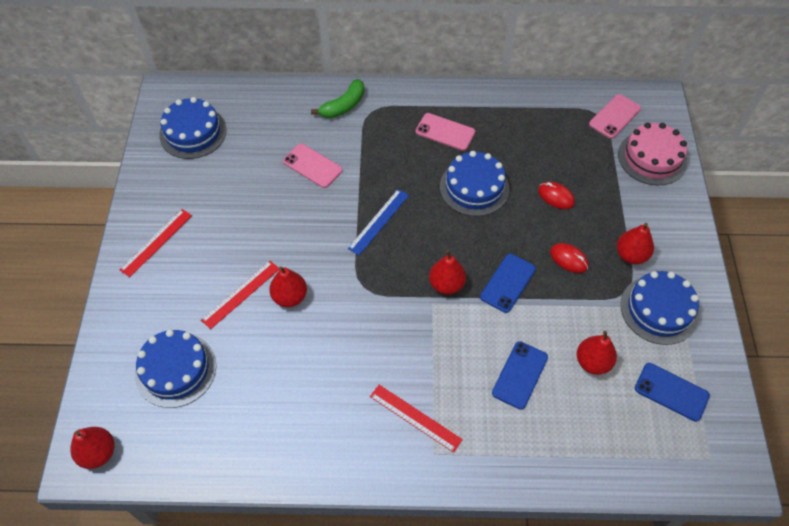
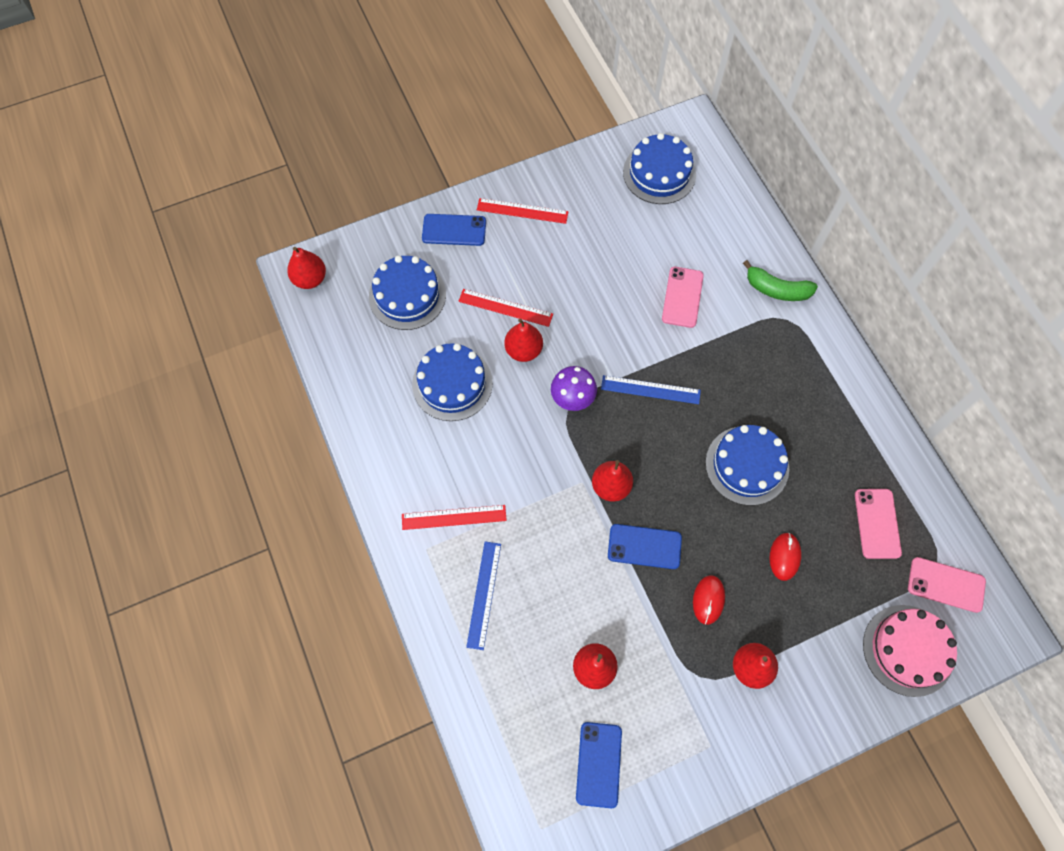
camera: 65 degrees right, 10 degrees up
(354, 279) = (572, 398): none -> purple mushroom
(415, 417) = (454, 517): red ruler -> red ruler turned 75 degrees clockwise
(445, 132) = (804, 405): pink phone -> pink phone (877, 523)
(496, 421) = (484, 594): none -> blue ruler
(520, 375) = (544, 598): blue phone -> blue phone (454, 230)
(659, 309) = (695, 721): blue cake -> blue cake (452, 383)

